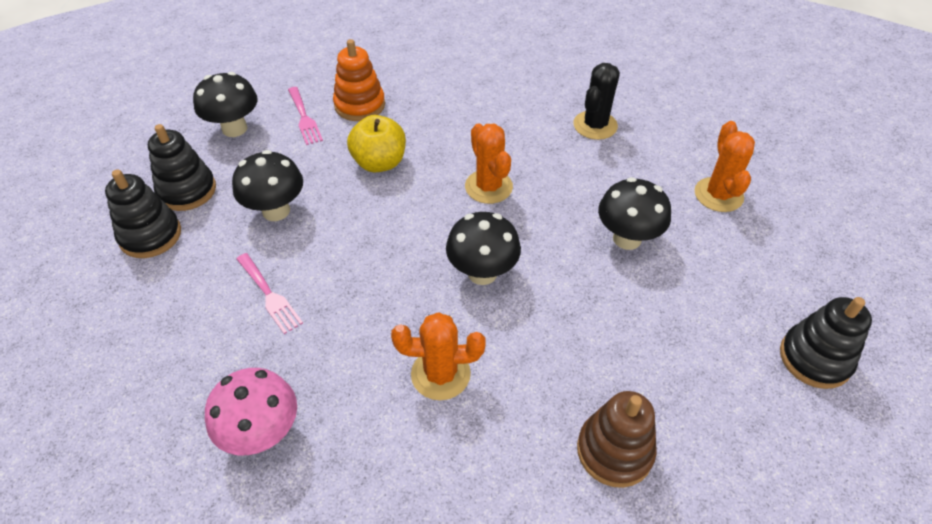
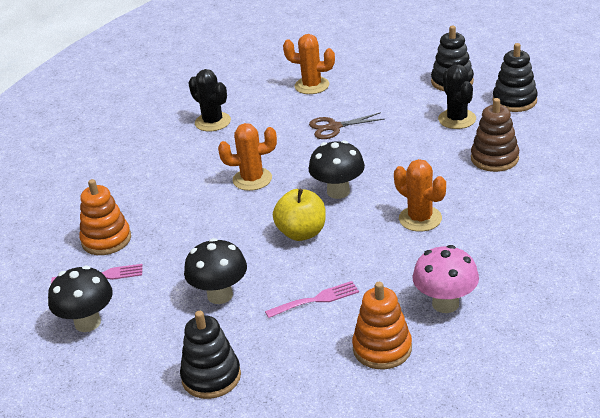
camera: 70 degrees left, 15 degrees down
(181, 377) = (382, 348): none -> orange stacking toy
(187, 190) = (161, 354): black stacking toy -> black stacking toy (514, 101)
(379, 163) = (192, 233): yellow apple -> yellow apple (302, 233)
(440, 374) = (420, 219): orange cactus -> orange cactus turned 60 degrees counterclockwise
(627, 238) = (334, 127): black mushroom -> brown scissors
(706, 382) = (457, 119): none -> black cactus

